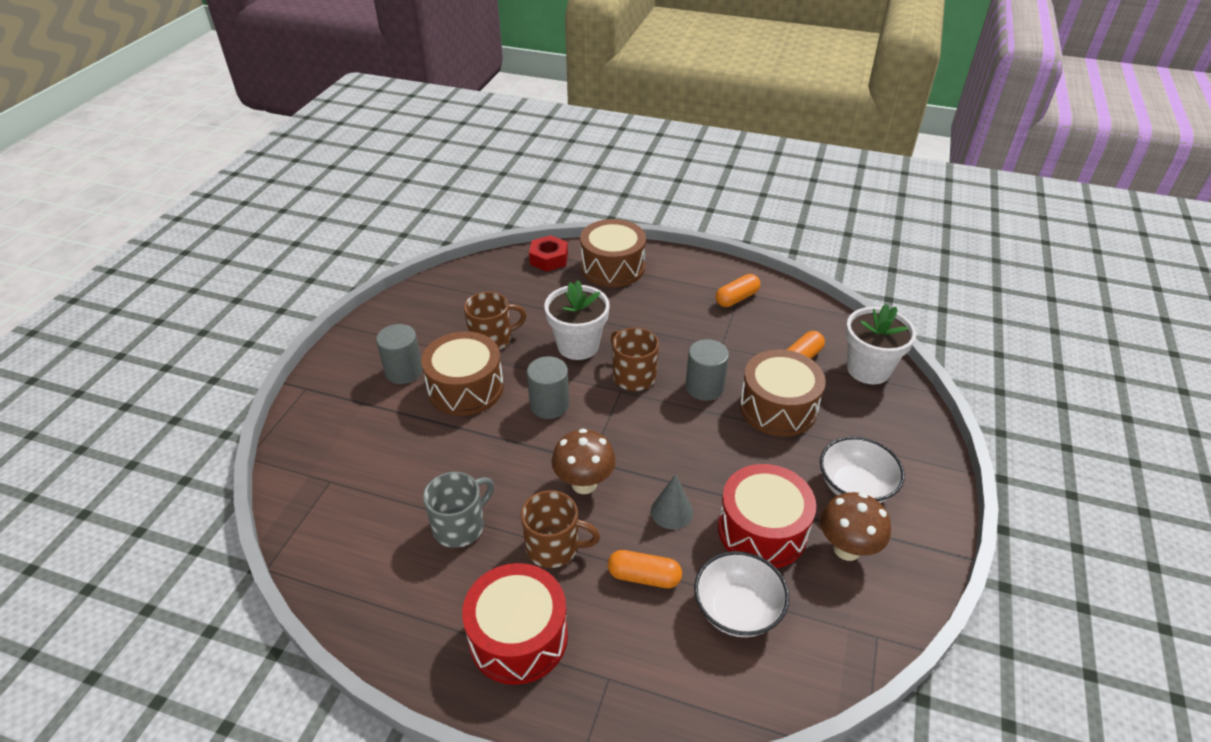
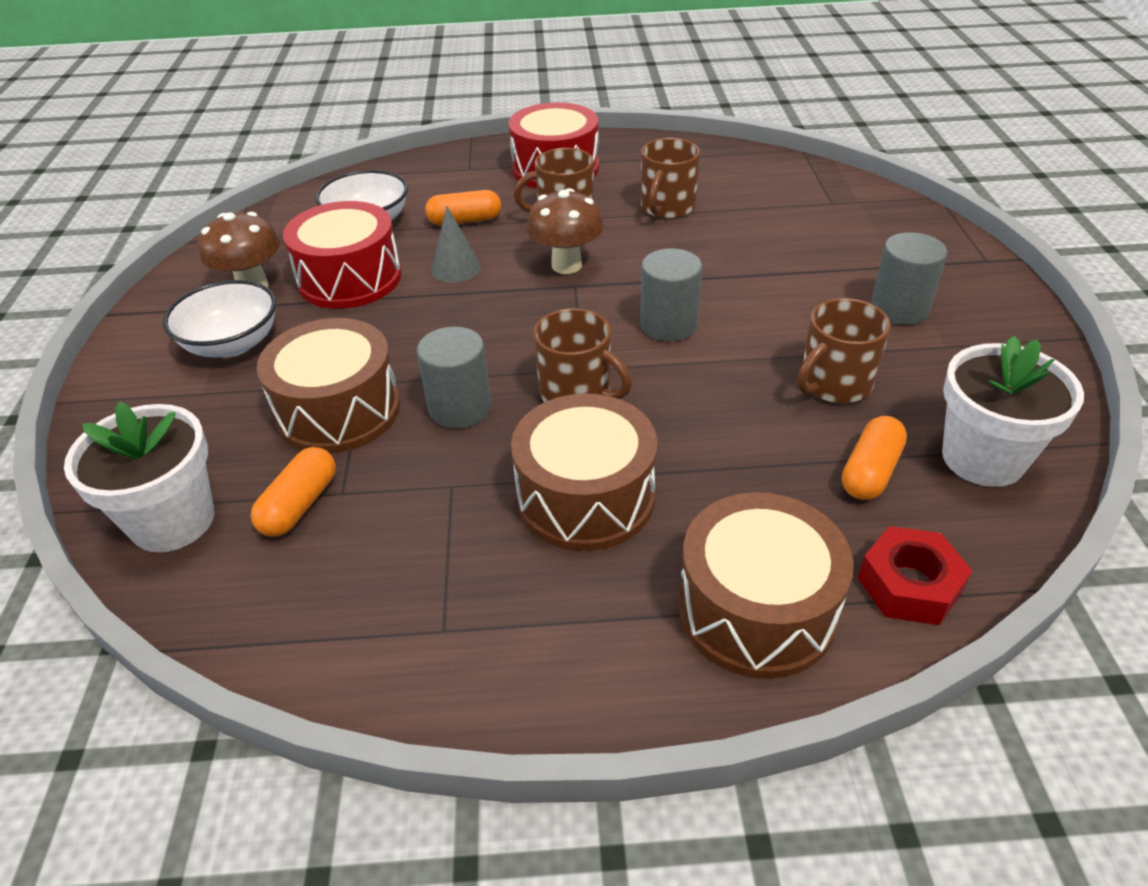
camera: 160 degrees right, 0 degrees up
(460, 526) = (667, 207): grey mug -> brown mug
(466, 388) = (796, 313): brown drum -> brown drum (585, 497)
(578, 345) = (693, 414): white flower pot -> white flower pot (982, 458)
(736, 298) = (445, 611): orange capsule -> orange capsule (870, 472)

